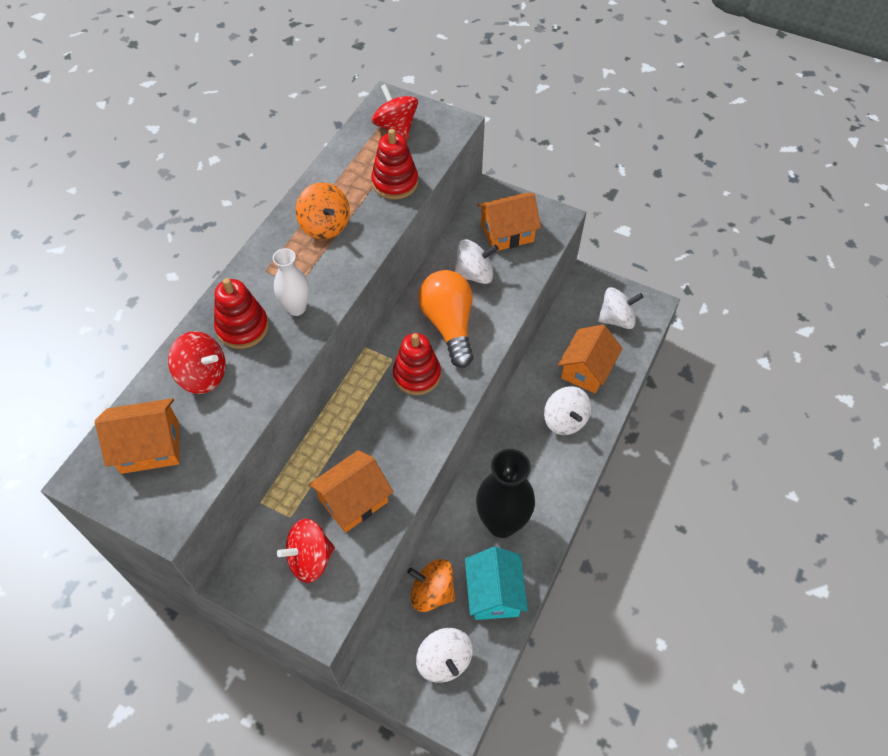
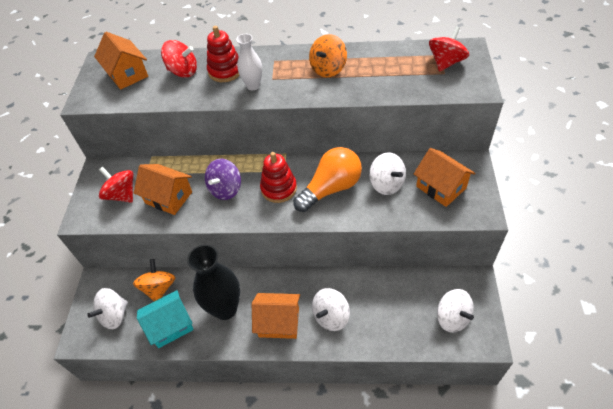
camera: 70 degrees right, 5 degrees down
(203, 375) = (183, 71): red spinning top -> red spinning top turned 75 degrees counterclockwise
(382, 430) = (225, 189): none -> purple spinning top
(395, 182) = (392, 83): red stacking toy -> none
(586, 370) = (386, 314): orange house -> orange house (279, 322)

